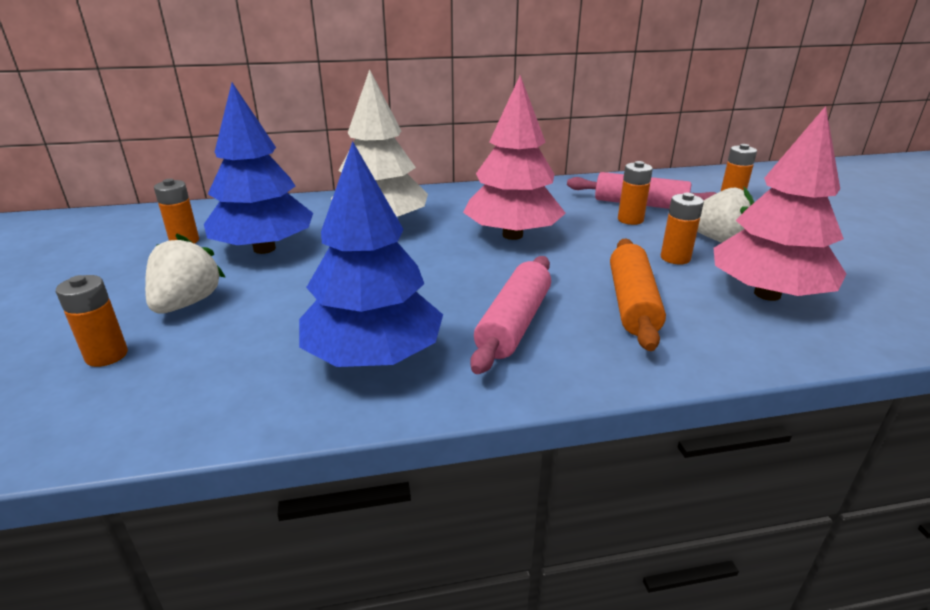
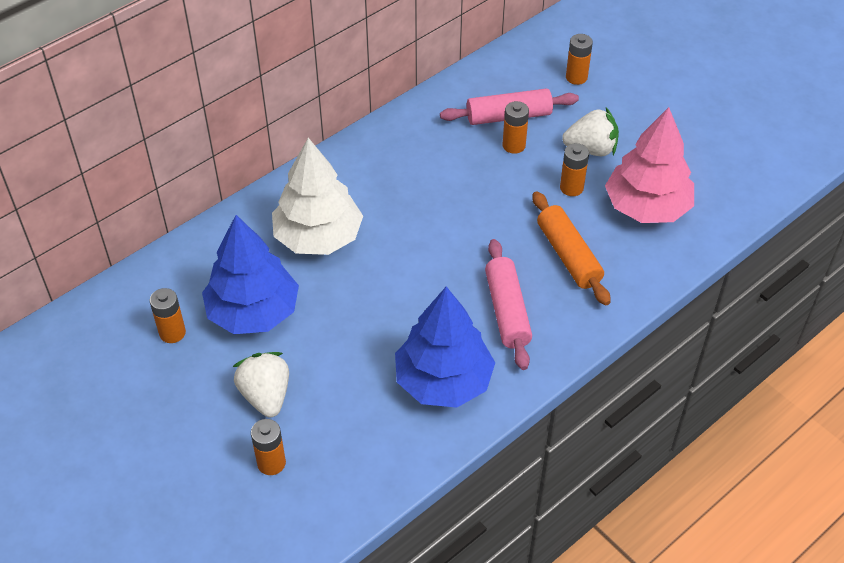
camera: 30 degrees left, 20 degrees up
(512, 235) = (436, 207): pink tree -> none

